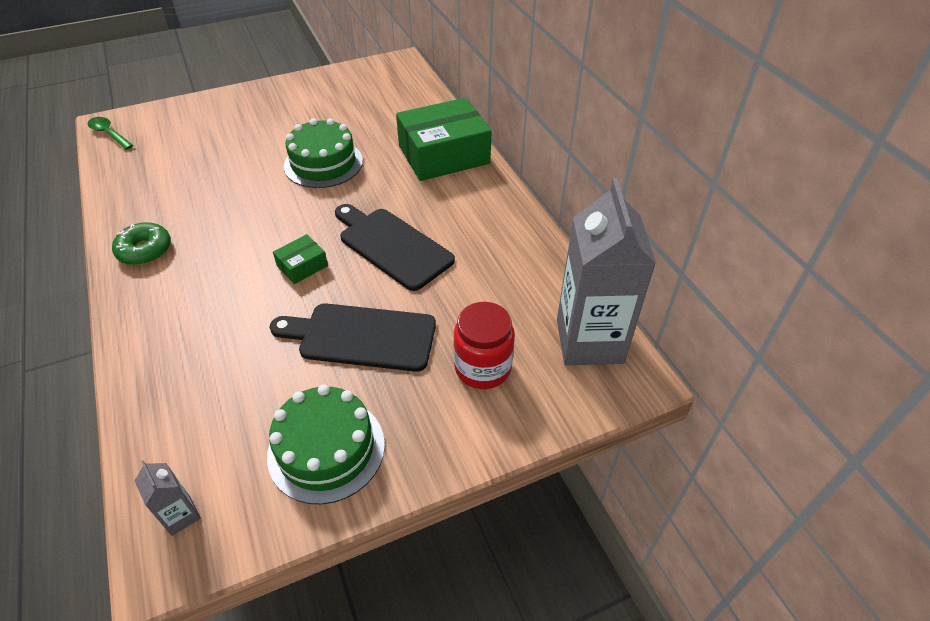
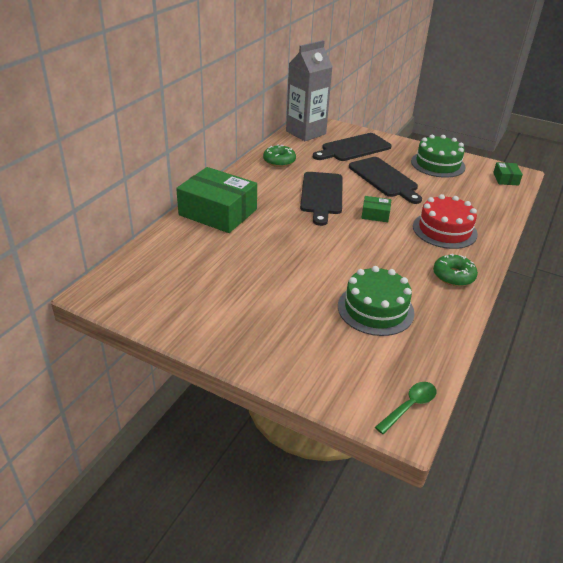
camera: 130 degrees left, 10 degrees down
(109, 134) = (409, 406): green spoon -> green spoon turned 135 degrees counterclockwise
(181, 515) = (506, 179): grey carton -> green box
(200, 306) = (444, 230): none -> red cake
(323, 163) = (287, 255): green cake -> green cake (375, 309)
(483, 368) = (353, 148): red jar -> black cutting board
(515, 256) = (279, 161): none -> green donut

